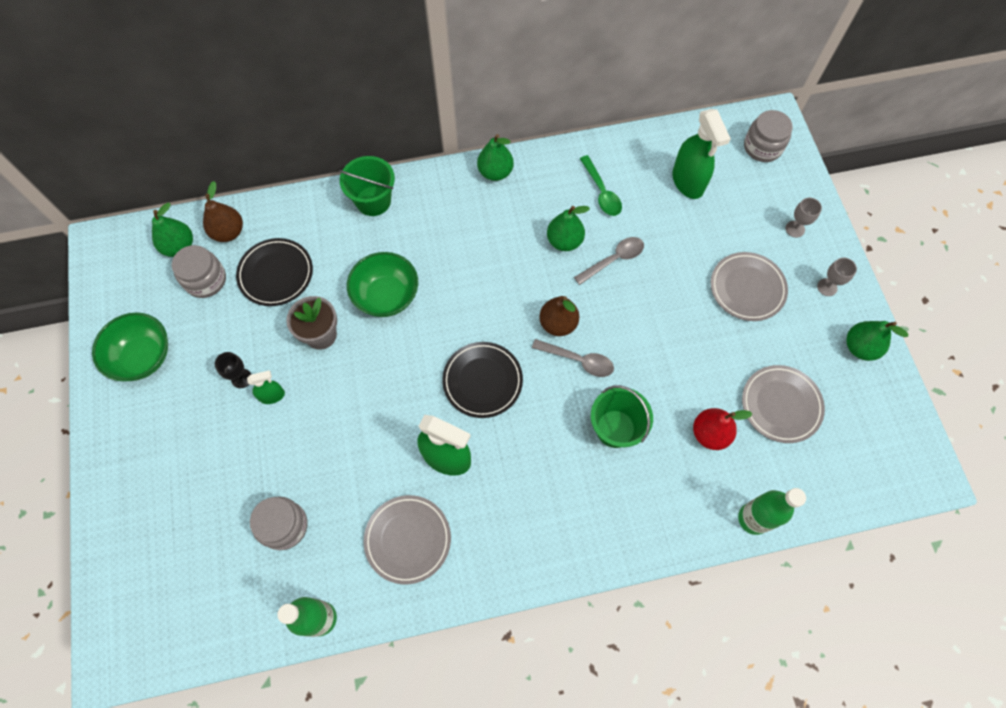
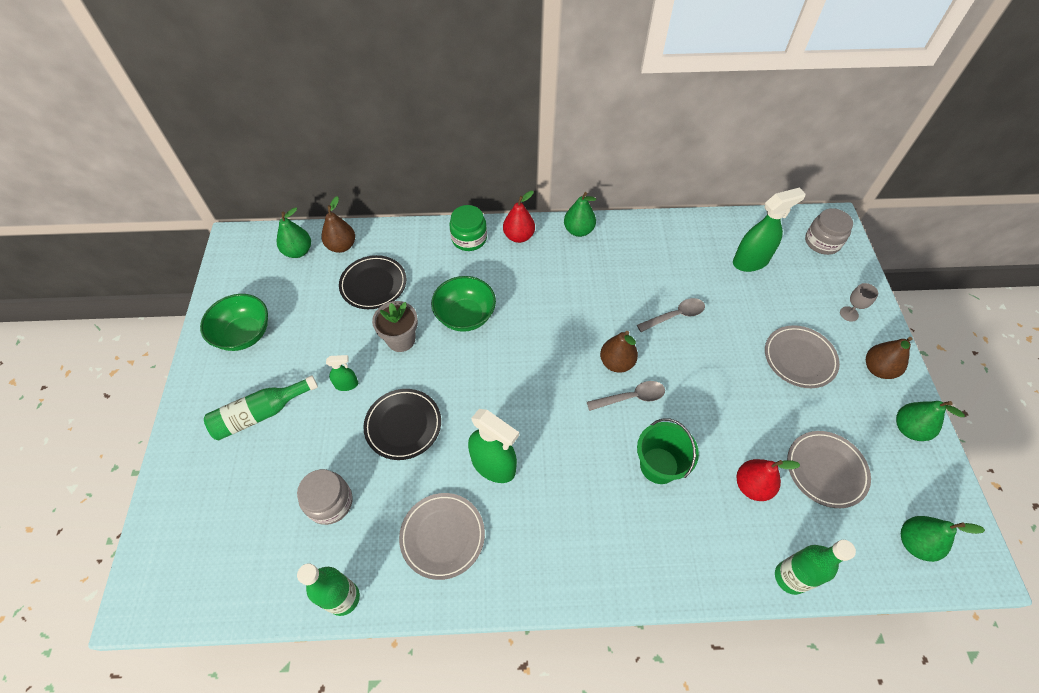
camera: 10 degrees right, 10 degrees down
(186, 444) = (261, 414): none -> green bottle
(205, 280) = (313, 280): grey jar -> none
(241, 378) = (323, 365): black goblet -> none
(373, 201) = (469, 239): green bucket -> green jar
(429, 189) = (519, 236): none -> red pear
(482, 381) = (539, 402): black plate -> black plate (403, 425)
(564, 241) = (632, 294): green pear -> green pear (914, 543)
(578, 360) = (631, 397): grey spoon -> grey spoon turned 45 degrees counterclockwise
(601, 192) = (671, 259): green spoon -> none
(688, 182) = (750, 261): green spray bottle -> green spray bottle turned 105 degrees counterclockwise
(827, 287) = (878, 369): grey goblet -> brown pear

